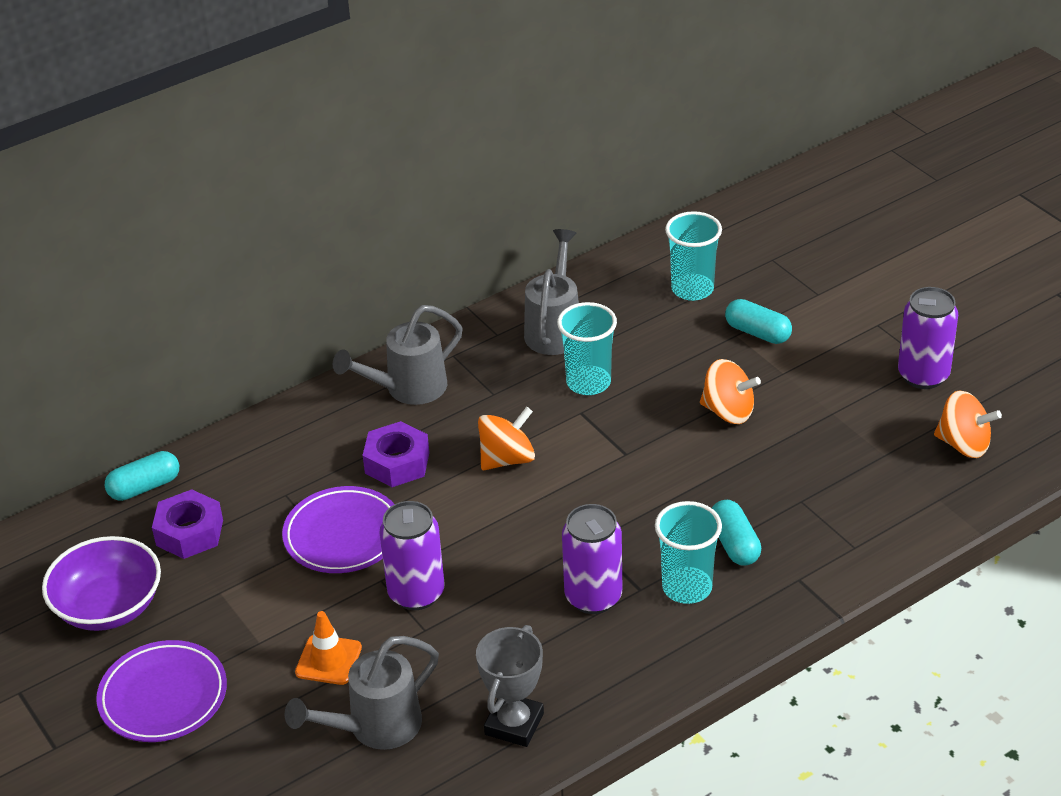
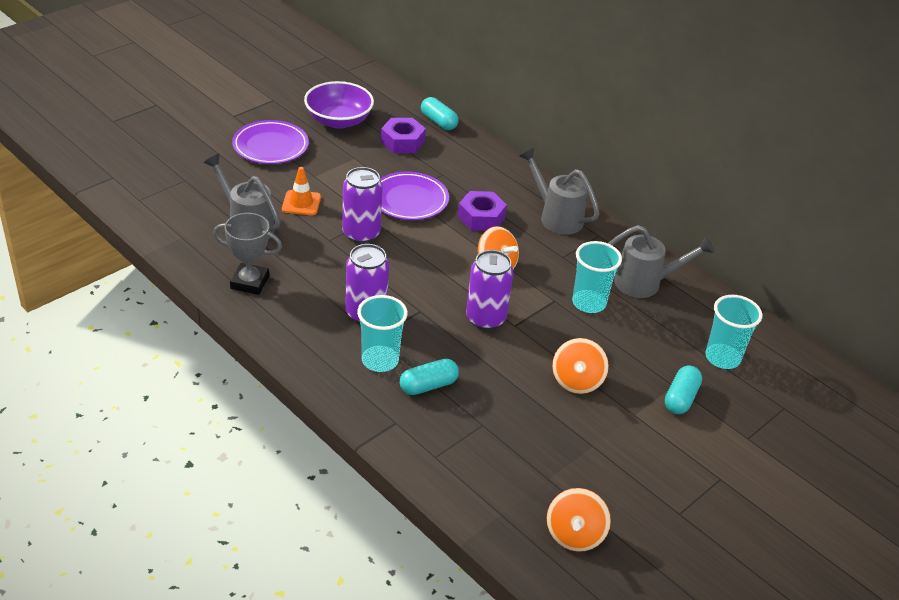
camera: 75 degrees right, 0 degrees up
(923, 375) = (660, 509): purple can -> purple can (485, 319)

